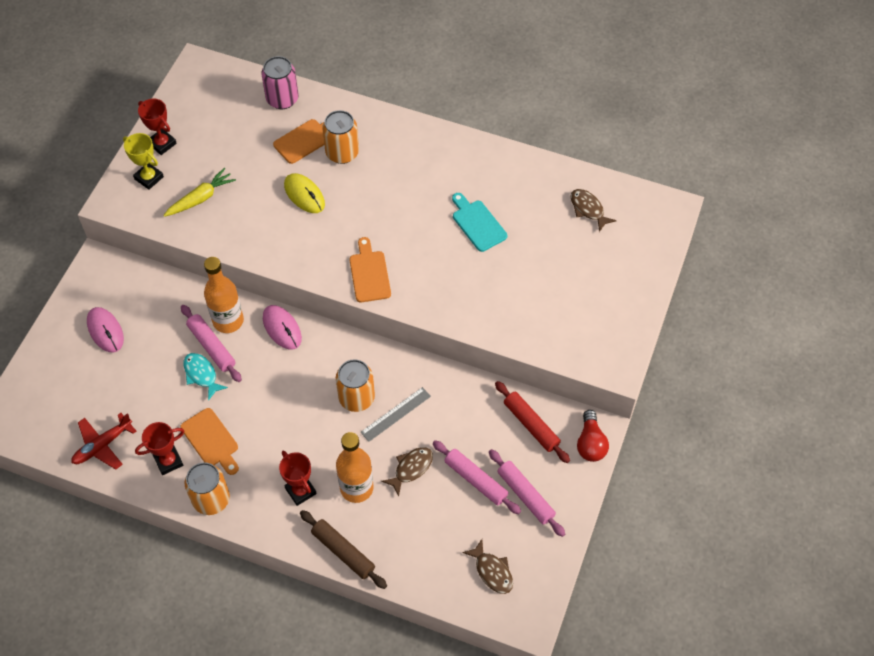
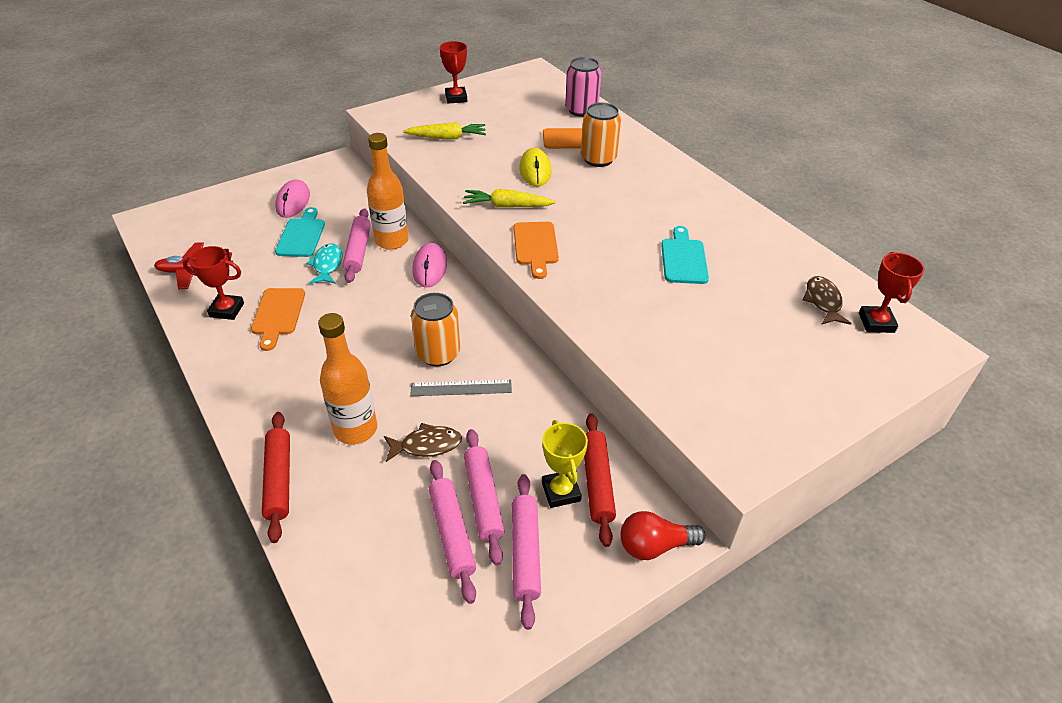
camera: 35 degrees right, 15 degrees down
(149, 178) = (422, 111): yellow trophy -> yellow trophy (561, 491)
(151, 360) = (301, 236): none -> turquoise cutting board
(211, 499) = (223, 359): orange can -> none
(300, 491) = (303, 399): red trophy -> red trophy (876, 323)
(316, 246) = (507, 206): none -> yellow carrot
(343, 552) = (279, 480): brown rolling pin -> red rolling pin
(369, 274) = (535, 246): orange cutting board -> orange cutting board turned 150 degrees clockwise
(476, 512) = (452, 533): none -> pink rolling pin
(492, 571) = (408, 612): brown fish -> none
(590, 443) = (654, 546): red light bulb -> red light bulb turned 45 degrees clockwise

